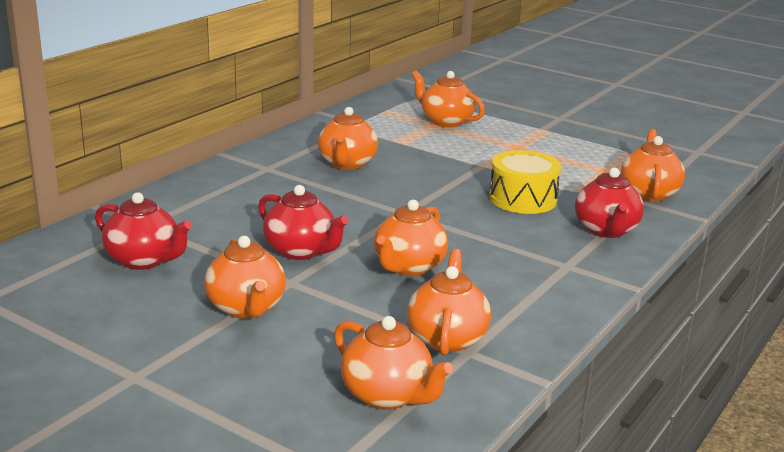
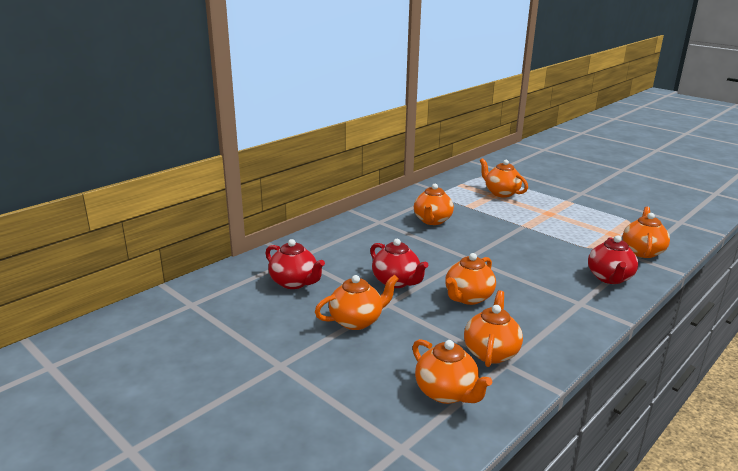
camera: 10 degrees right, 0 degrees up
(246, 308) = (357, 321): orange teapot -> orange teapot turned 105 degrees counterclockwise
(523, 199) = (551, 251): yellow drum -> none

